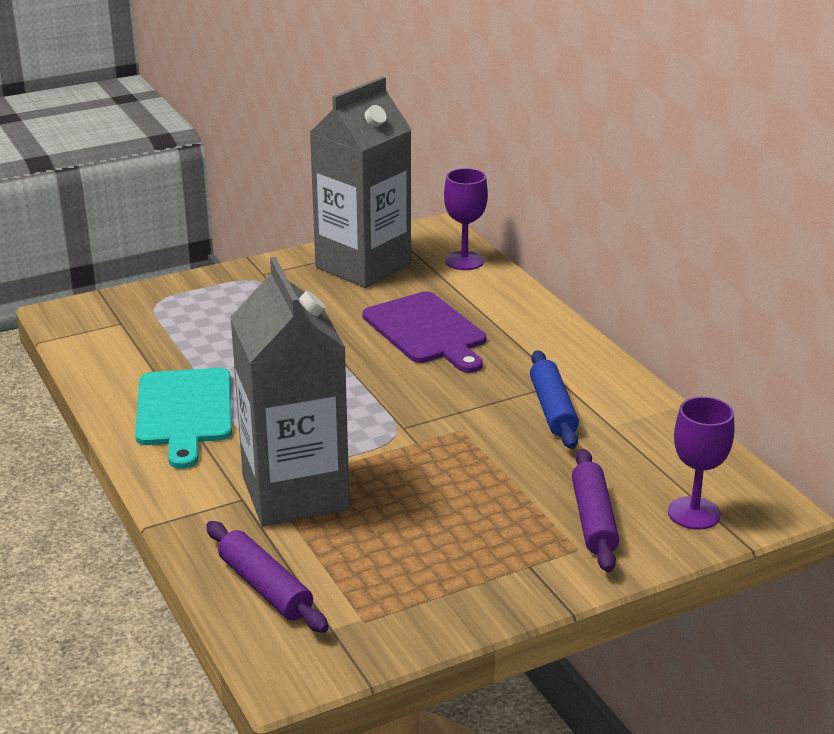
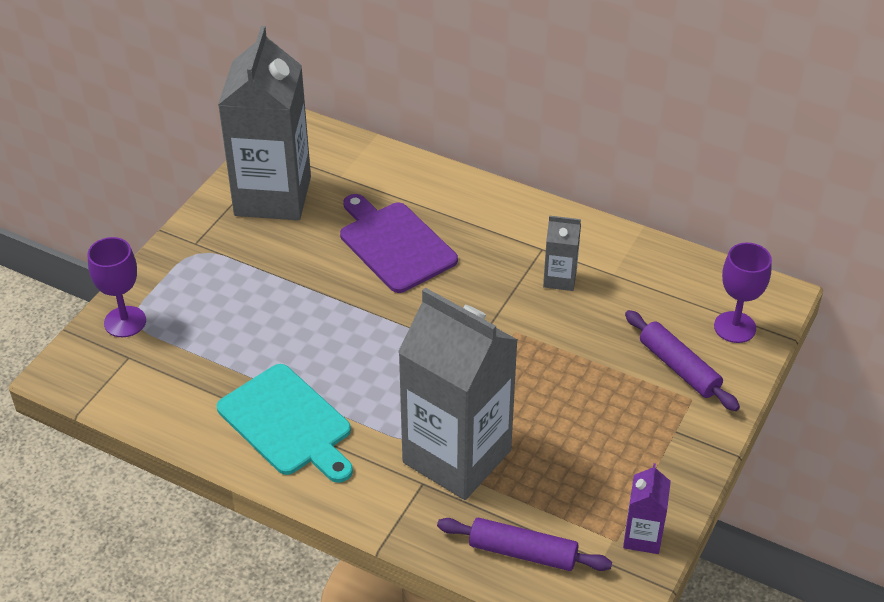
camera: 35 degrees left, 15 degrees up
(393, 630) = (642, 537): none -> purple carton
(427, 331) = (394, 244): purple cutting board -> purple cutting board turned 150 degrees counterclockwise
(464, 261) = (350, 153): purple goblet -> purple goblet (125, 322)
(552, 409) = (560, 278): blue rolling pin -> grey carton

